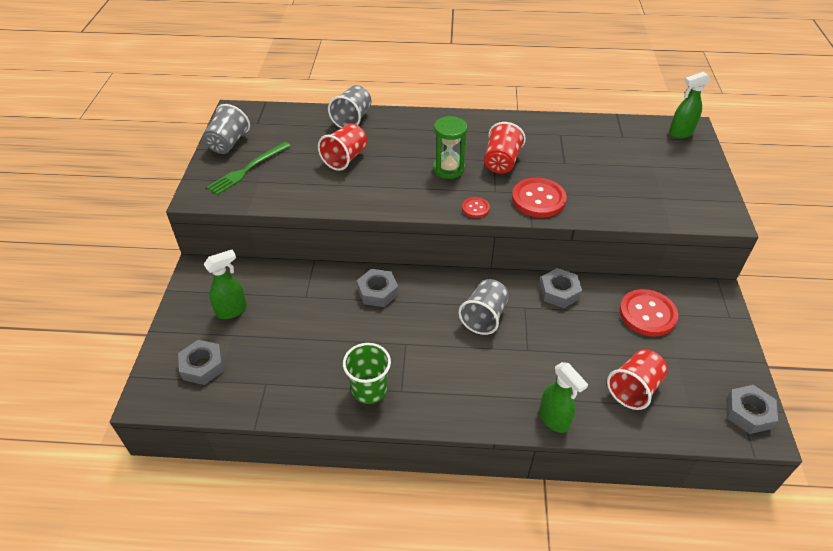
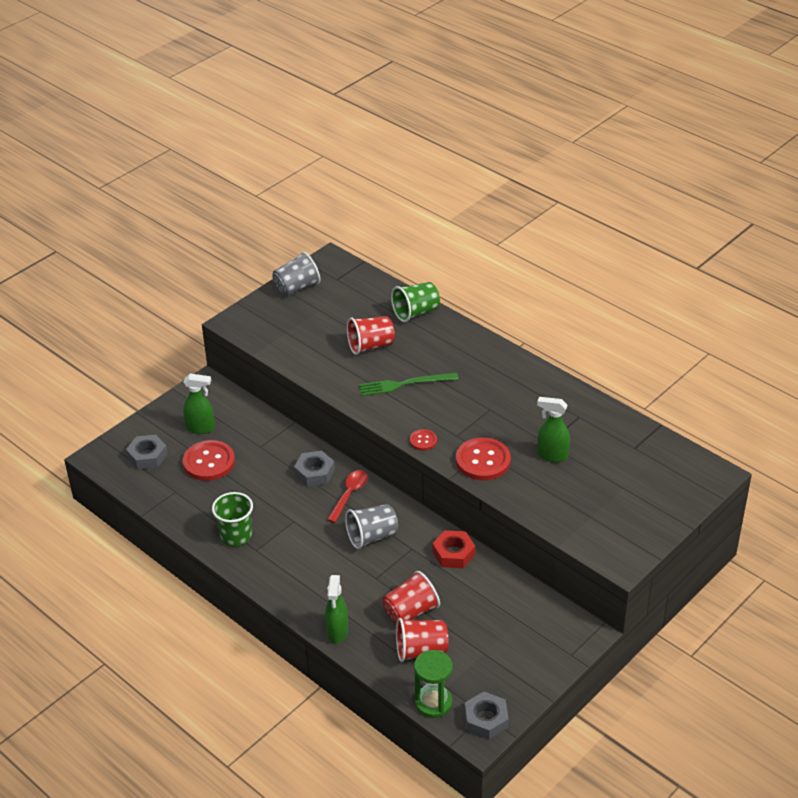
camera: 40 degrees right, 5 degrees down
(248, 169) = (289, 318): green fork -> green fork (404, 384)
(352, 119) = (416, 312): grey cup -> green cup
(426, 293) = (349, 494): none -> red spoon
(448, 169) = (442, 397): green hourglass -> green hourglass (433, 703)
(501, 162) = (493, 414): red cup -> red cup (411, 612)
(559, 292) = (453, 553): grey nut -> red nut
(647, 314) = (503, 611): red button -> red button (209, 462)
(680, 133) = (696, 473): green spray bottle -> green spray bottle (552, 455)

